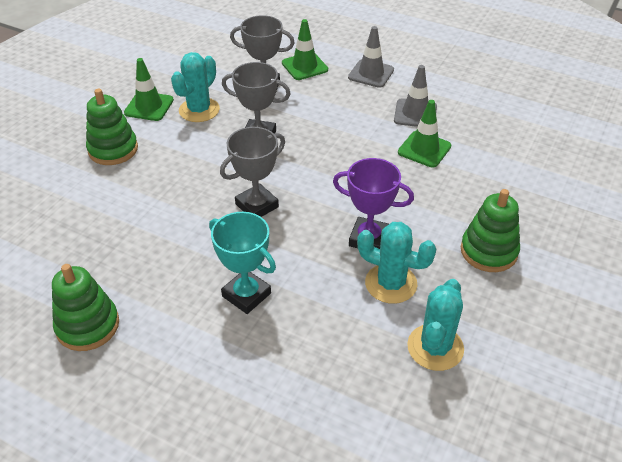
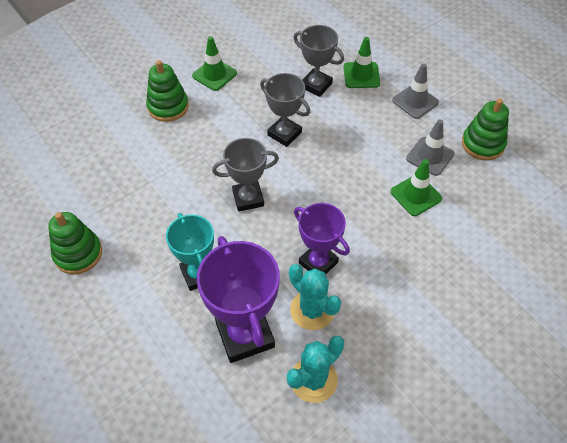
camera: 25 degrees right, 10 degrees up
(199, 110) = (251, 91): turquoise cactus -> none
(335, 334) = (245, 335): none -> purple trophy
(488, 251) = (410, 314): green stacking toy -> green stacking toy (482, 144)

